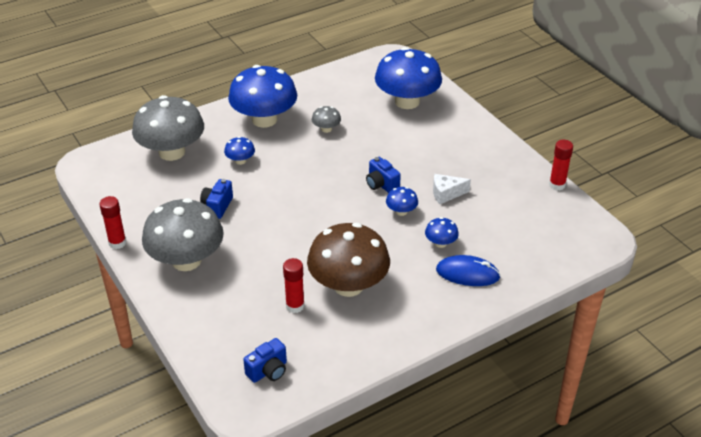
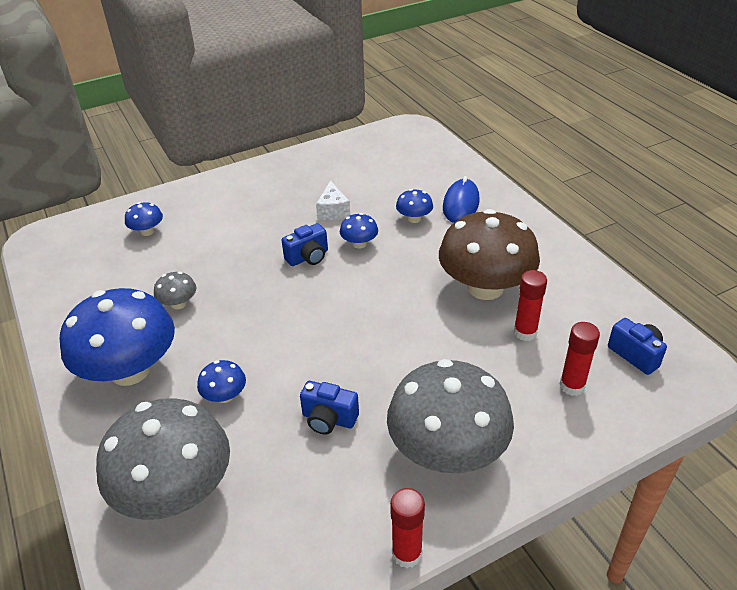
camera: 85 degrees left, 0 degrees up
(407, 101) = (147, 231): blue mushroom -> blue mushroom, size x0.43
(557, 185) = (330, 143): red glue stick -> red glue stick (572, 386)

